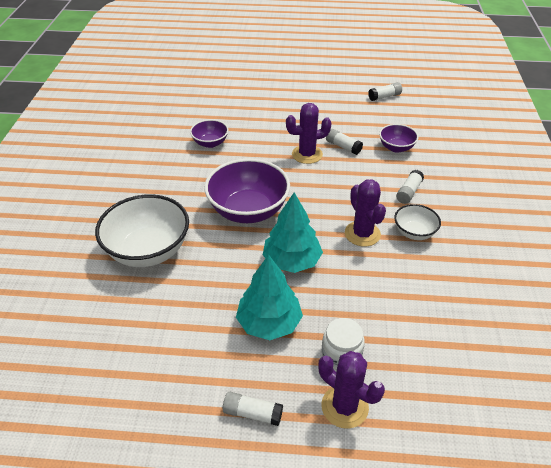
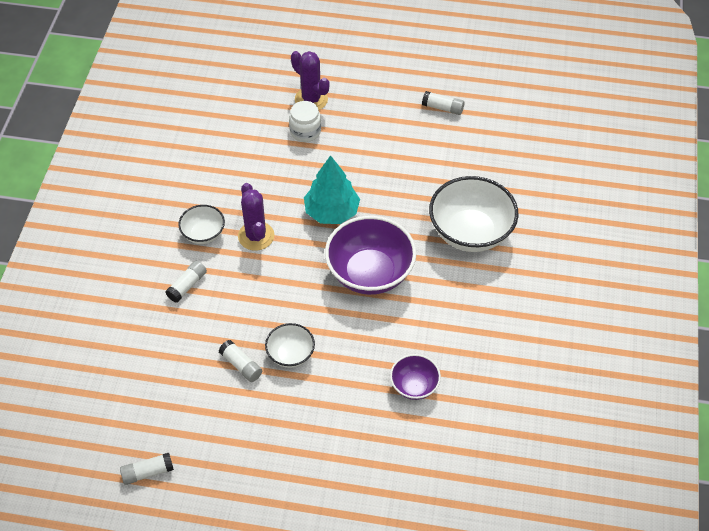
camera: 175 degrees left, 10 degrees up
(252, 413) = (376, 100): white glue stick -> white glue stick (442, 108)
(269, 323) = (359, 158): turquoise tree -> none
(307, 154) = (290, 354): purple cactus -> white bowl
(396, 147) = (173, 358): purple bowl -> none

